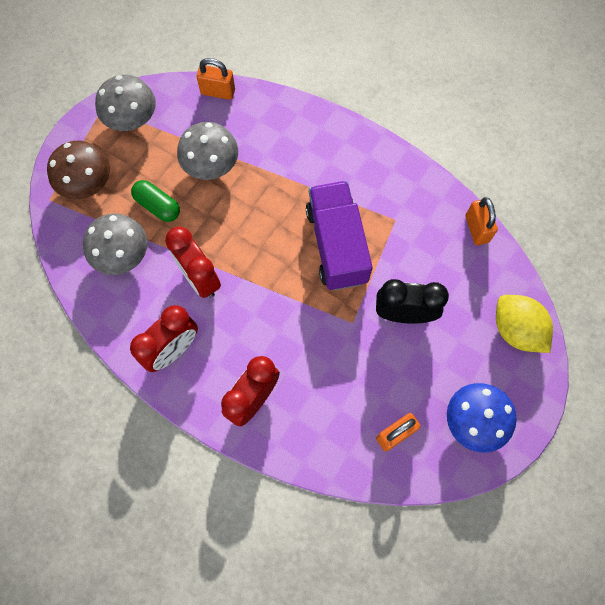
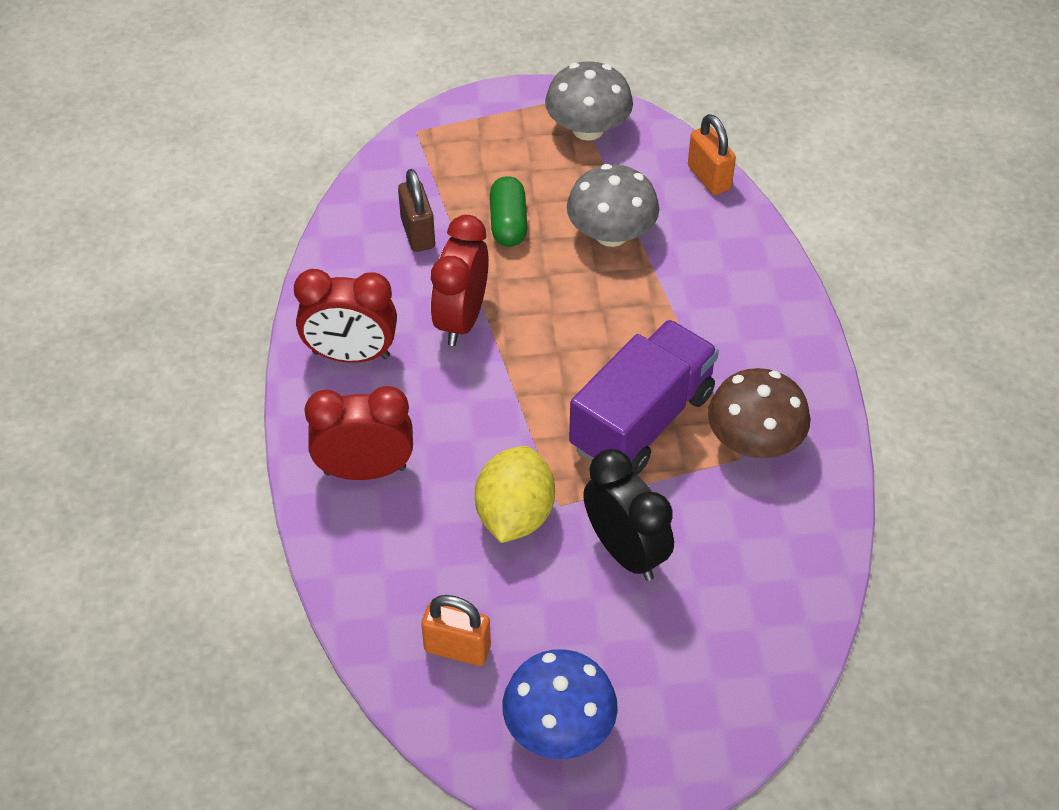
camera: 50 degrees right, 20 degrees down
(86, 183) = (469, 146): brown mushroom -> brown mushroom (754, 441)
(122, 254) = (418, 233): grey mushroom -> brown padlock
(476, 229) = (827, 554): orange padlock -> none
(516, 330) = (734, 694): yellow lemon -> yellow lemon (514, 515)

